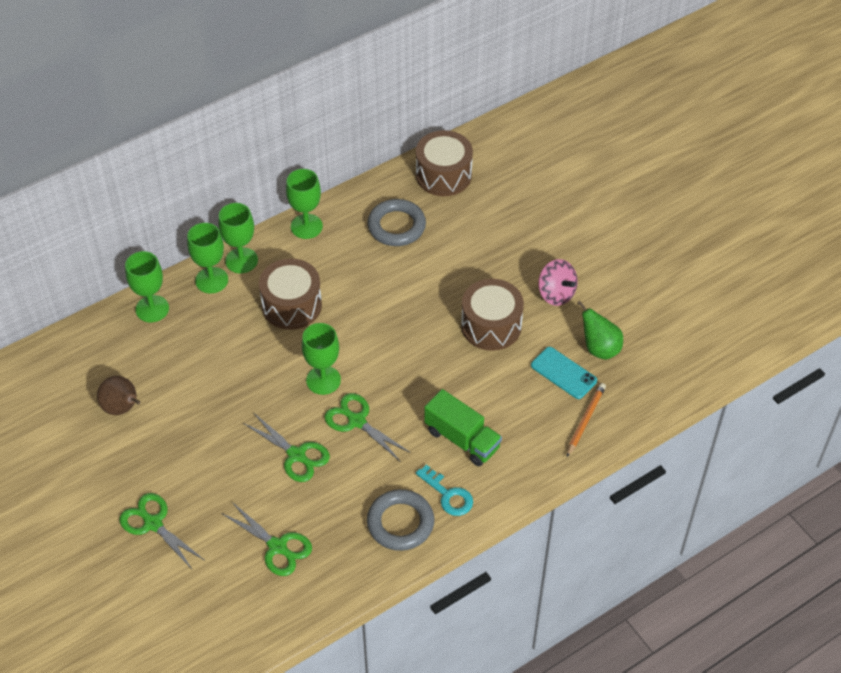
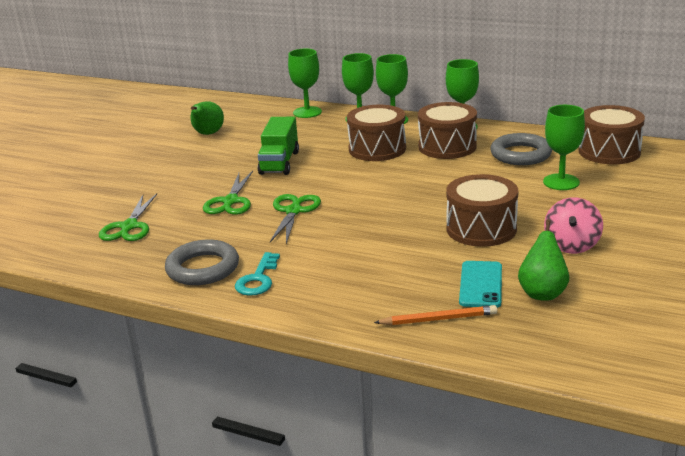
camera: 60 degrees right, 25 degrees down
(122, 408) = (208, 134): brown pear -> green pear
(153, 523) = (113, 177): green scissors -> none
(323, 380) = (319, 184): green goblet -> green goblet (561, 182)
(335, 259) = (447, 146): none -> brown drum
(462, 439) = (331, 262): green truck -> green truck (279, 163)

